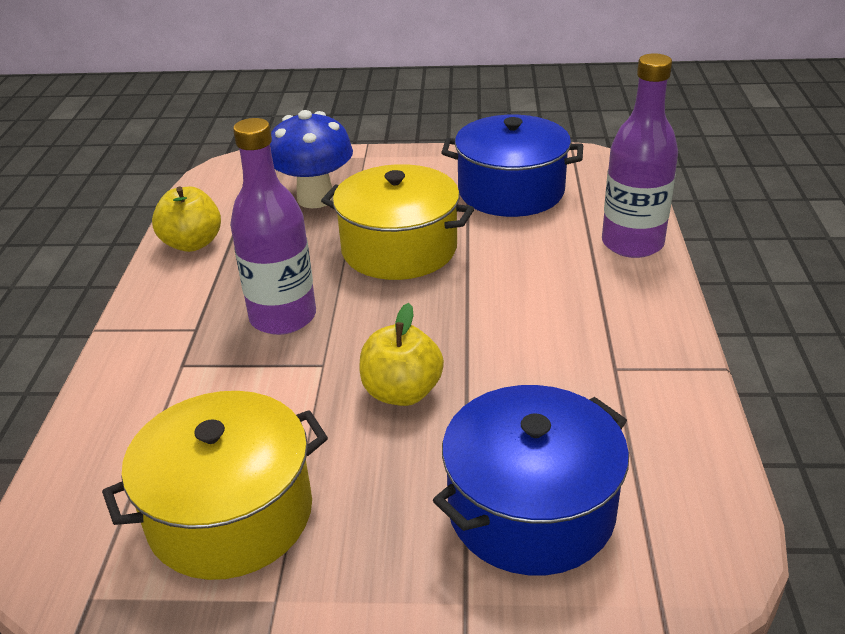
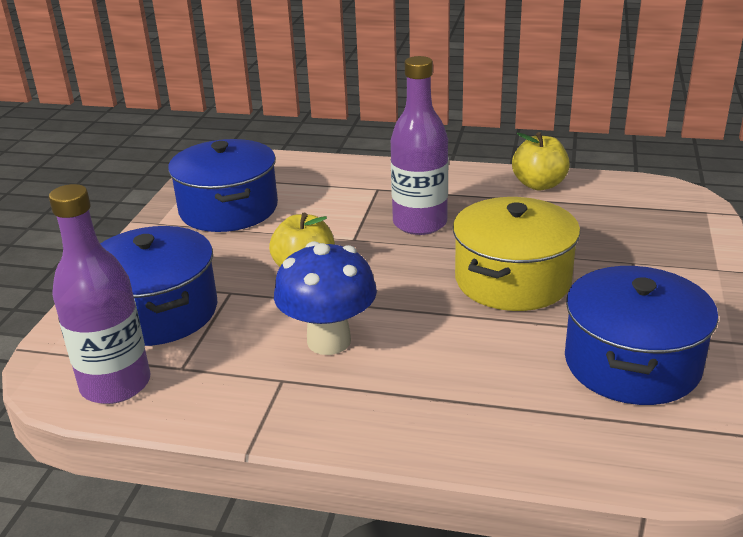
camera: 100 degrees right, 5 degrees down
(230, 514) = (228, 209): yellow pot -> blue pot
(315, 199) = (616, 238): blue mushroom -> blue mushroom (329, 341)
(632, 243) = (494, 439): purple bottle -> purple bottle (116, 384)

